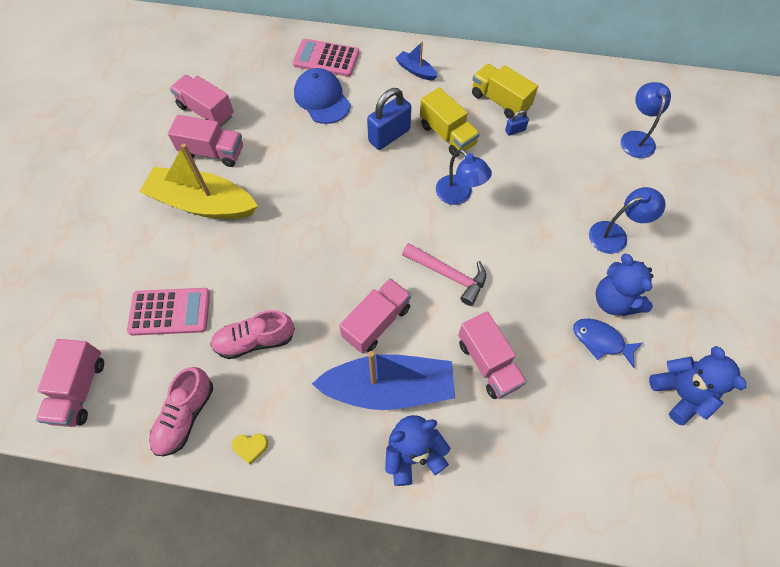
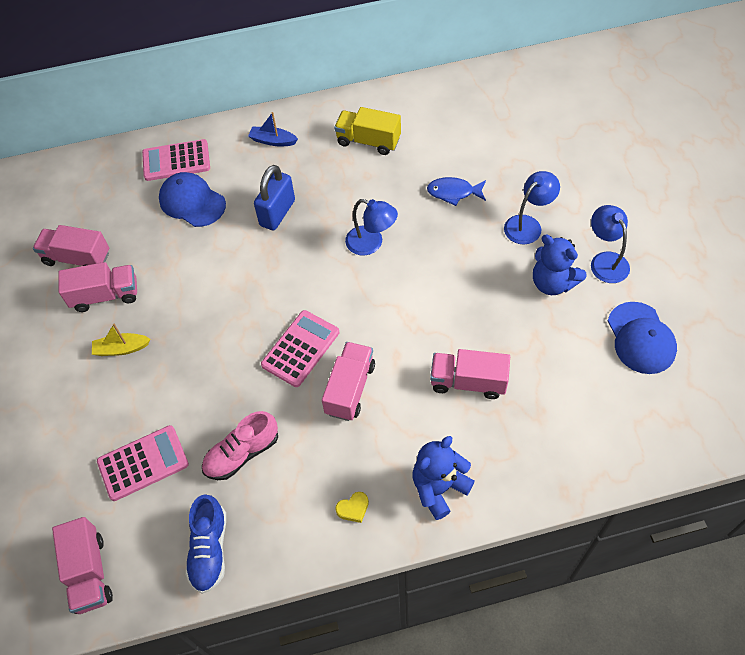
camera: 20 degrees left, 5 degrees down
(185, 416) = (209, 549): pink shoe -> blue shoe
(202, 203) = (121, 349): yellow boat -> yellow boat, size x0.46
(250, 447) = (287, 548): yellow heart -> yellow heart (353, 508)
(351, 266) = (300, 349): none -> pink calculator
(389, 388) = (390, 441): blue boat -> none
(447, 135) = (333, 191): yellow truck -> none
(448, 275) = (396, 320): pink hammer -> none
(488, 363) = (468, 382): pink truck -> pink truck turned 150 degrees clockwise
(515, 130) = (395, 164): blue padlock -> none
(601, 341) = (556, 322): blue fish -> blue fish (453, 192)
(636, 138) = (508, 130): blue lamp -> blue lamp (605, 261)
(680, 393) = (641, 338): blue teddy bear -> blue cap

